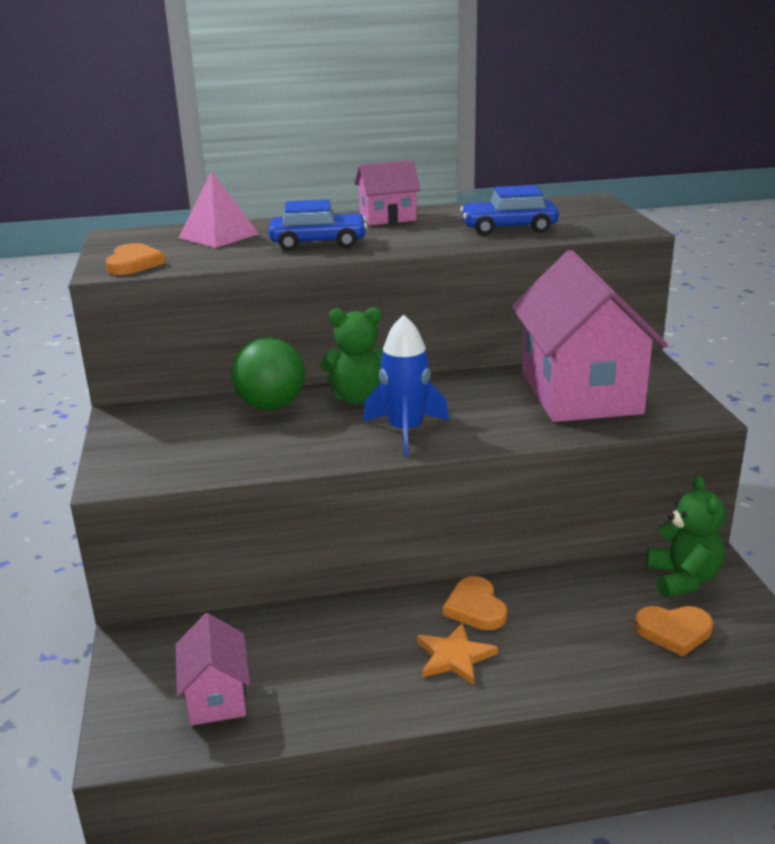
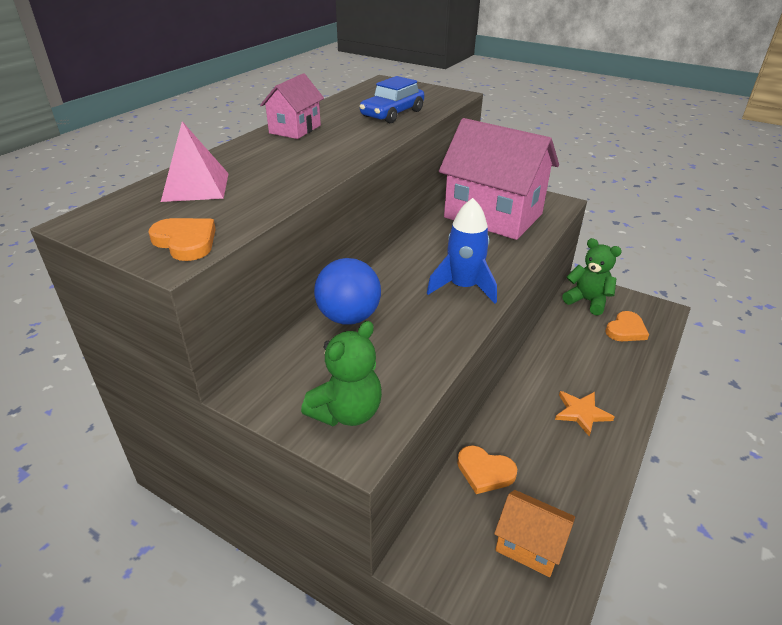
camera: 50 degrees left, 10 degrees up
(216, 697) = (529, 545): pink house -> orange house
(271, 406) = (348, 317): green ball -> blue ball
(318, 243) = (298, 165): blue car -> none
(359, 398) = (391, 280): green teddy bear -> green teddy bear (347, 412)
(475, 608) = (544, 378): orange heart -> orange heart (485, 471)

